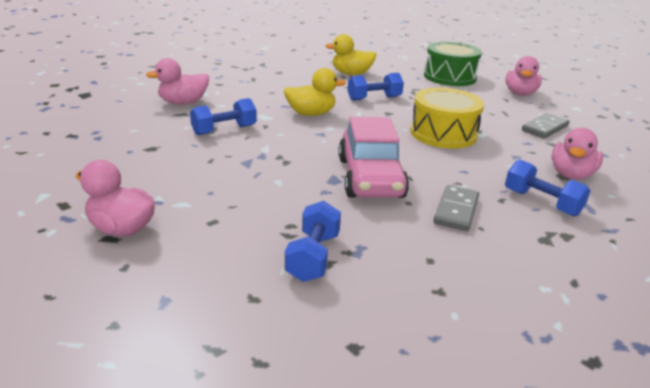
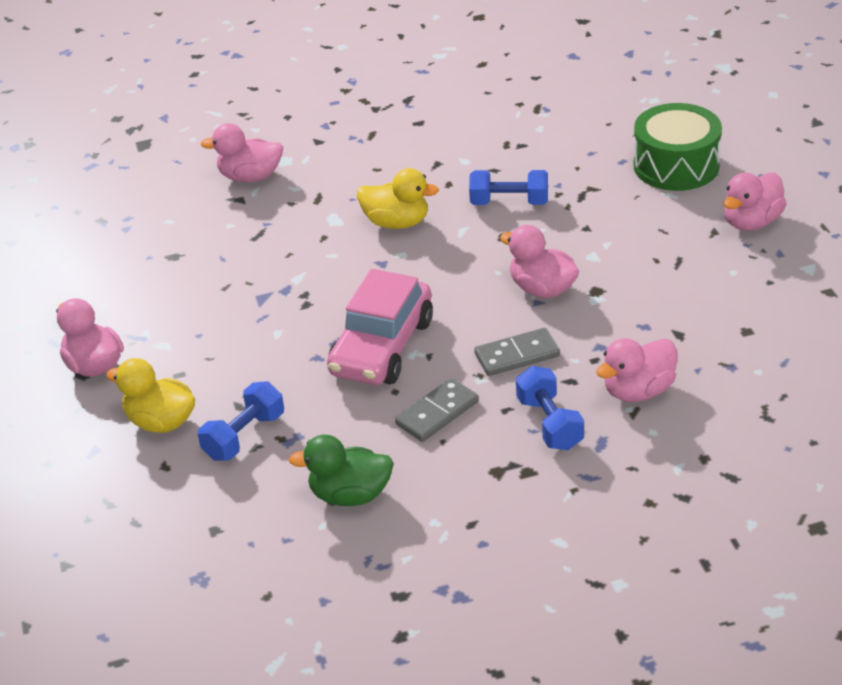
camera: 30 degrees right, 10 degrees up
(224, 130) = (270, 238): blue dumbbell -> none
(351, 74) = (523, 139): yellow duck -> yellow duck (161, 422)
(443, 133) = (542, 289): yellow drum -> pink duck
(453, 283) = (350, 495): none -> green duck
(545, 128) = (703, 303): grey domino -> grey domino (517, 355)

